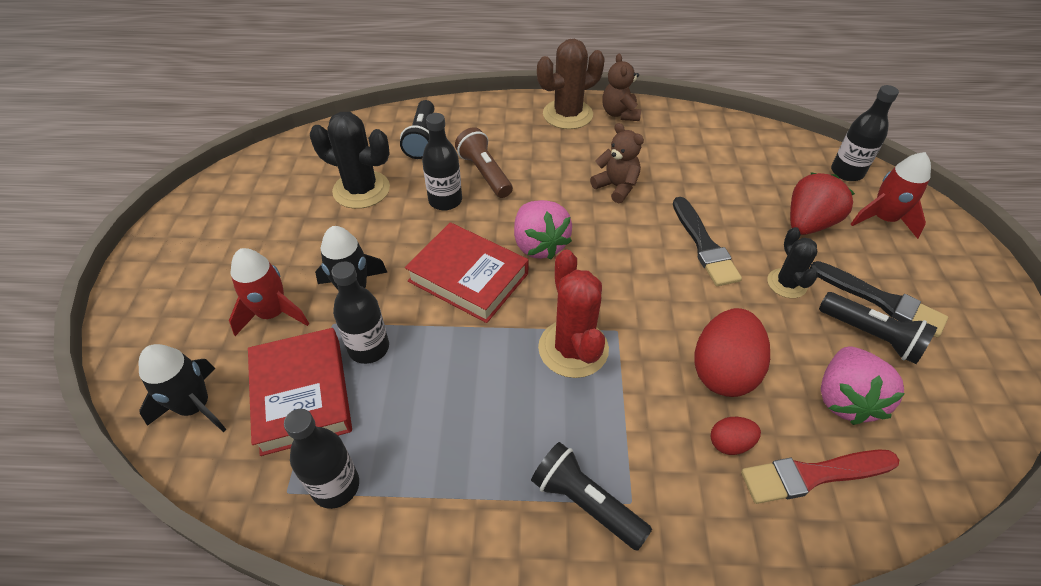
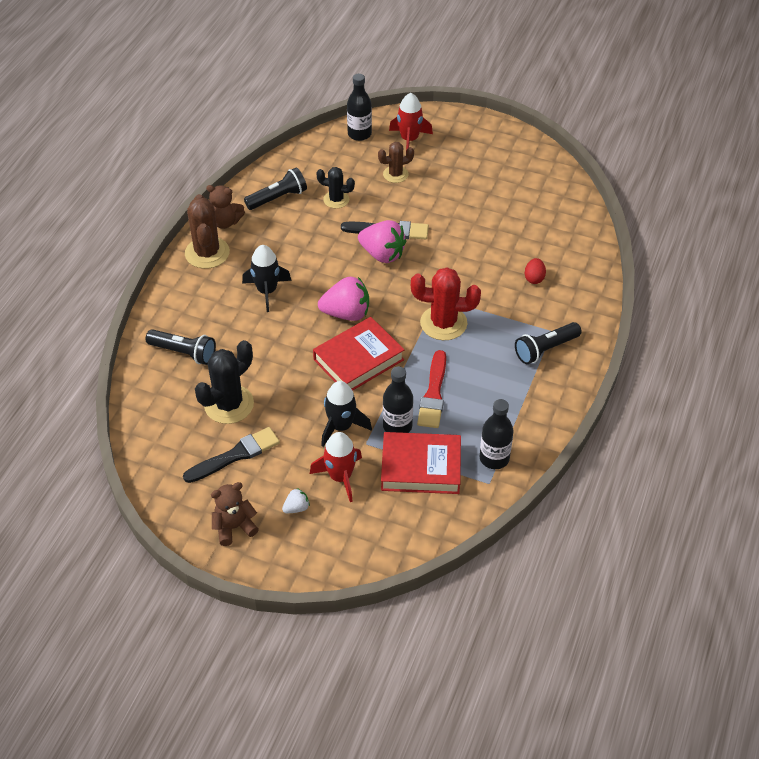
camera: 70 degrees left, 0 degrees up
(195, 406) = (406, 527): black rocket -> black rocket (267, 291)
(220, 286) = (296, 508): none -> white strawberry
(445, 201) = (271, 354): black bottle -> none
(484, 173) = (252, 323): brown flashlight -> none
(616, 187) = (309, 253): brown teddy bear -> brown teddy bear (234, 527)
(723, 371) = (488, 262): red egg -> none
(786, 283) = (439, 207): black cactus -> black cactus (336, 199)
(808, 223) = (395, 174): red strawberry -> brown cactus
(812, 475) = (564, 254): red brush -> red brush (433, 394)
(845, 399) = (526, 221): pink strawberry -> pink strawberry (382, 254)
(871, 336) = (492, 190): black flashlight -> black flashlight (278, 198)
(881, 300) = (470, 174): black brush -> black brush (235, 455)

